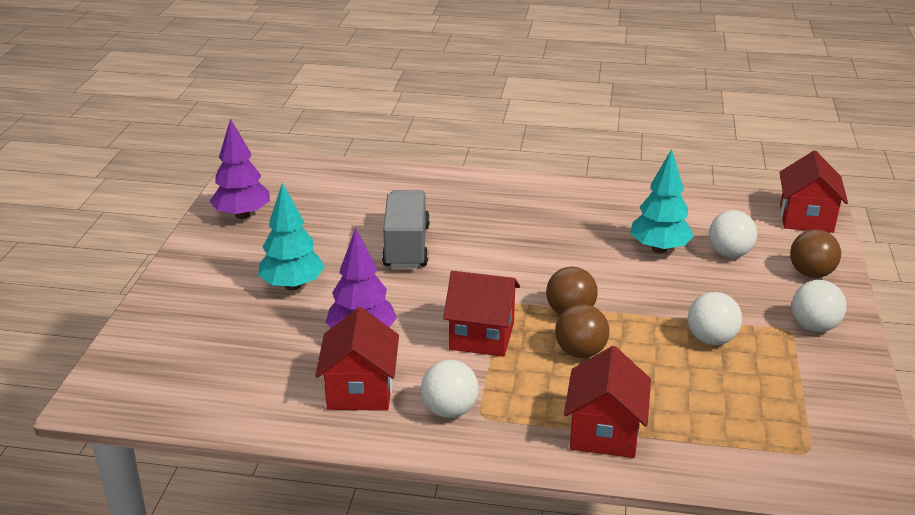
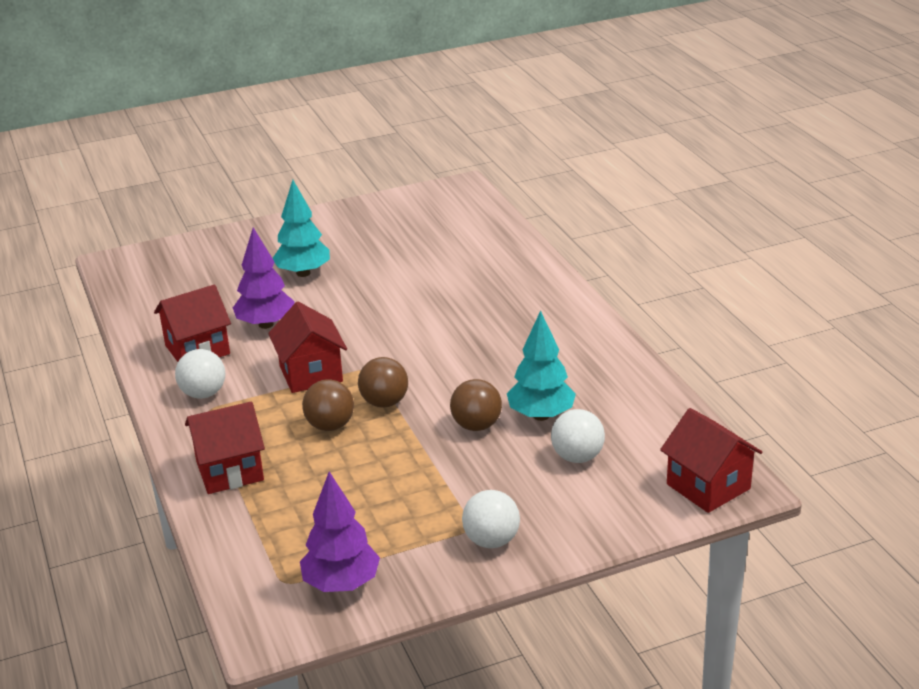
camera: 60 degrees right, 0 degrees up
(242, 215) = (379, 215): purple tree -> purple tree (341, 584)
(406, 247) = (407, 296): grey truck -> none
(711, 339) = (412, 486): white ball -> none
(806, 218) = (708, 486): red house -> red house turned 75 degrees clockwise
(811, 273) = (592, 516): brown ball -> brown ball (476, 425)

